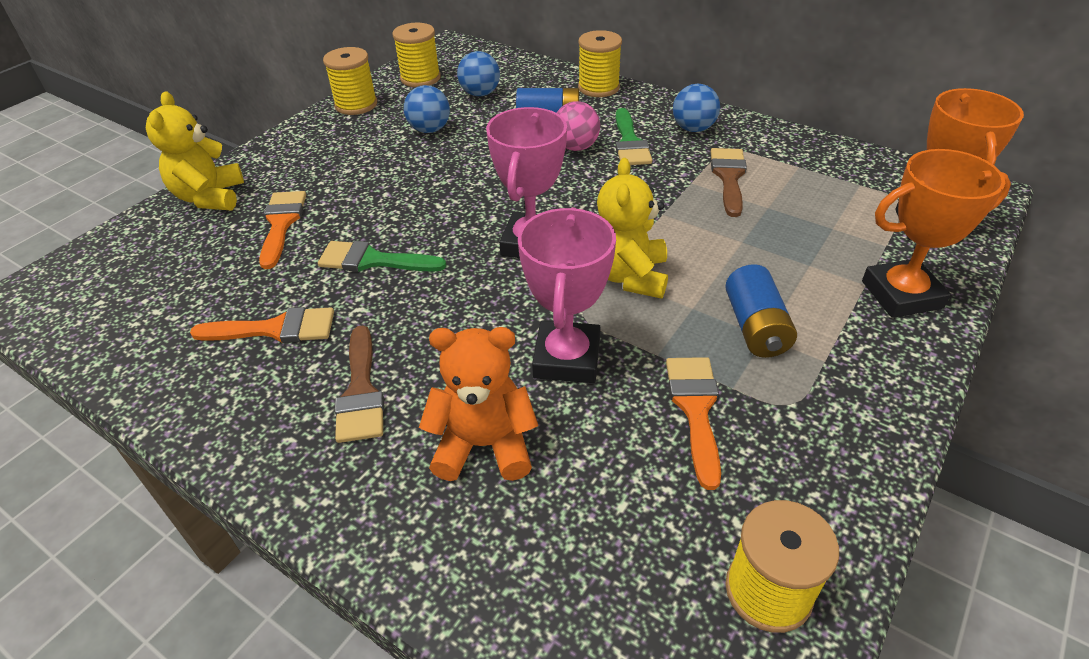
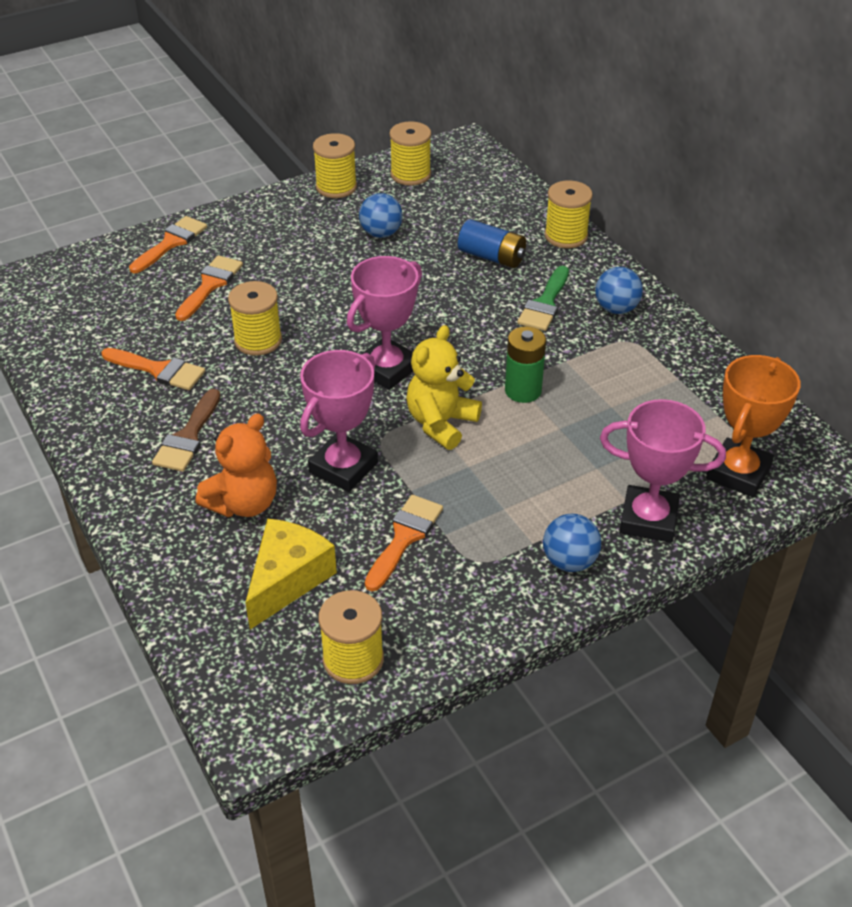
camera: 25 degrees right, 0 degrees up
(210, 197) = (171, 243): yellow teddy bear -> orange brush
(373, 260) = (258, 340): green brush -> yellow spool
(480, 94) = (452, 209): blue ball -> blue ball (569, 561)
(484, 445) = (244, 503): orange teddy bear -> orange teddy bear turned 105 degrees clockwise
(576, 147) = (493, 292): pink ball -> none
(607, 520) = (287, 579): none -> yellow cheese
(678, 220) = (523, 390): none -> green battery
(729, 177) = (603, 367): brown brush -> none
(755, 327) = (503, 499): blue battery -> none
(901, 295) = (648, 519): orange trophy -> pink trophy

